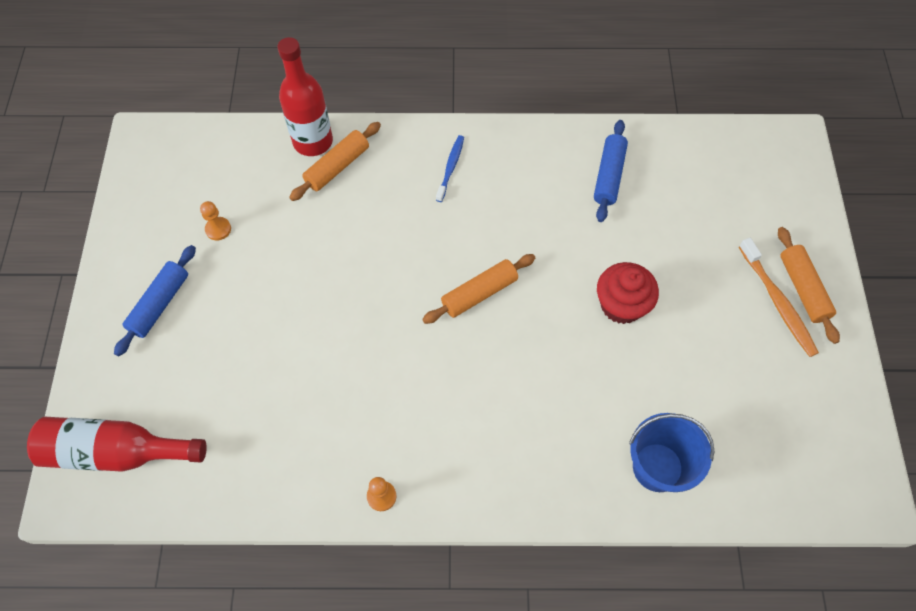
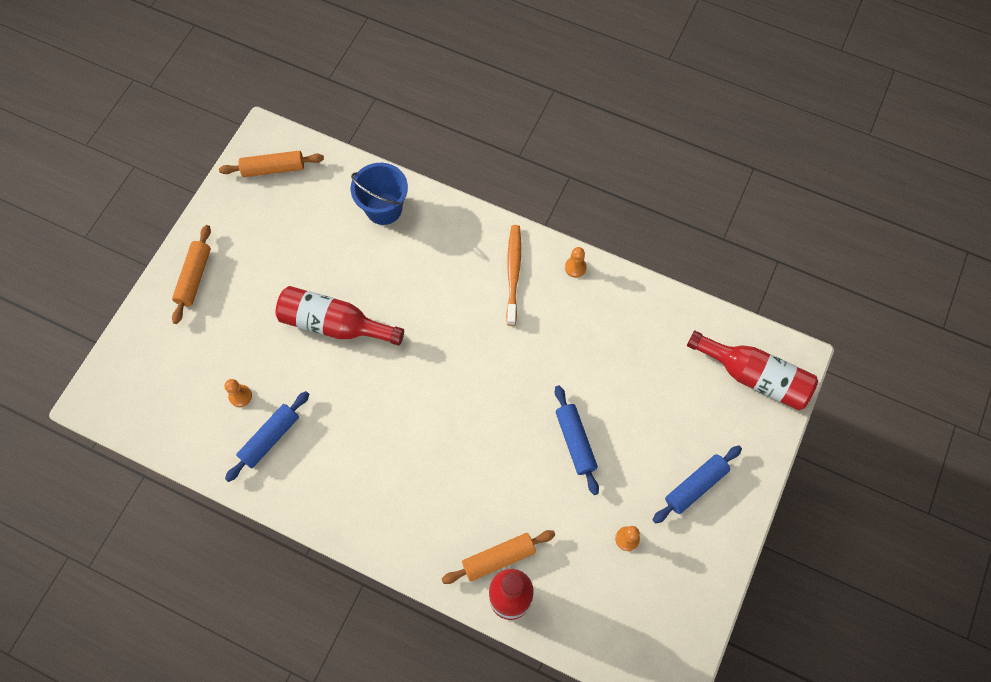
camera: 155 degrees left, 5 degrees up
(303, 295) = (575, 442): none -> blue rolling pin
(450, 168) = (399, 509): blue toothbrush -> none
(479, 293) = (436, 381): orange rolling pin -> orange rolling pin (273, 169)
(621, 305) = (334, 324): red cupcake -> red bottle
(664, 199) = (240, 396): none -> orange pawn
(777, 302) = (220, 276): orange toothbrush -> orange toothbrush (513, 273)

